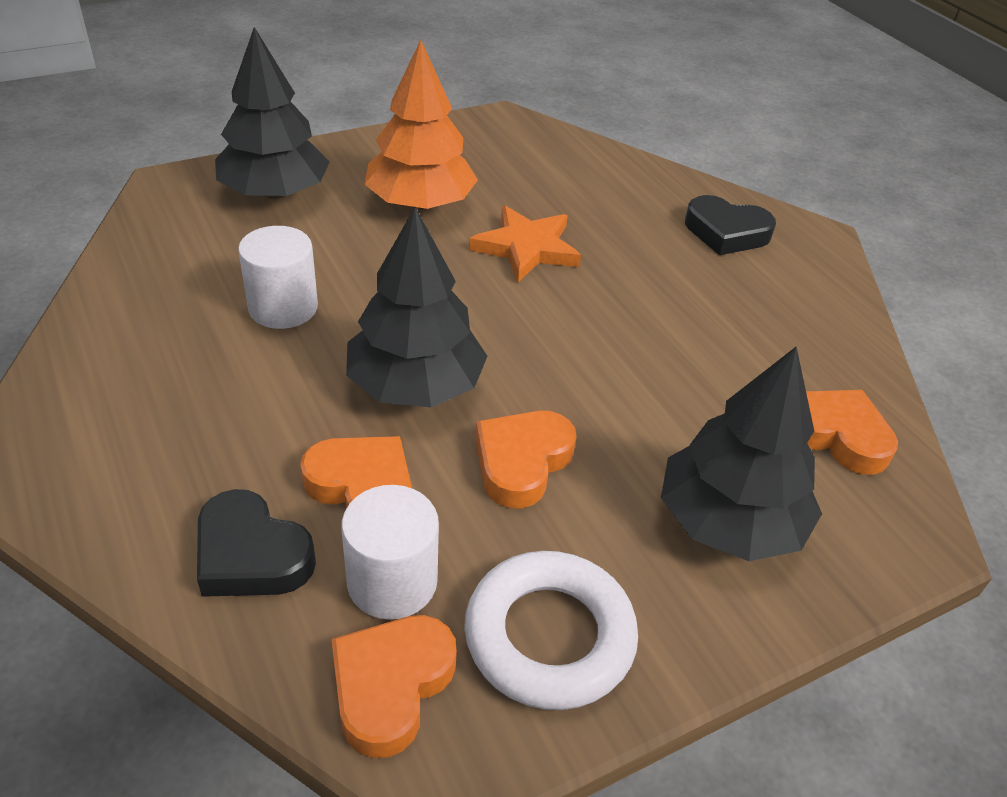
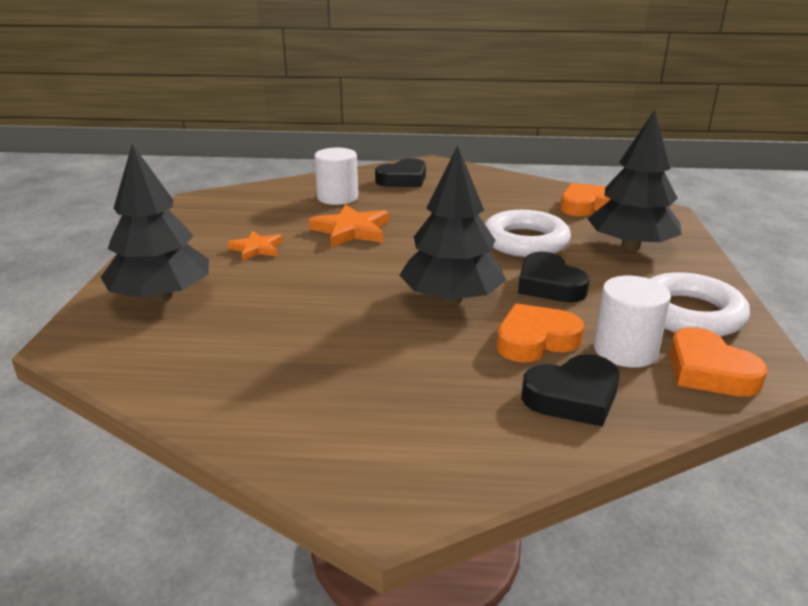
camera: 55 degrees left, 15 degrees down
(283, 307) = (316, 326): white cylinder -> white cylinder (337, 197)
(420, 203) = (257, 249): orange tree -> orange star
(522, 462) = (549, 285): orange heart -> black heart
(637, 403) = (525, 241): none -> white ring

